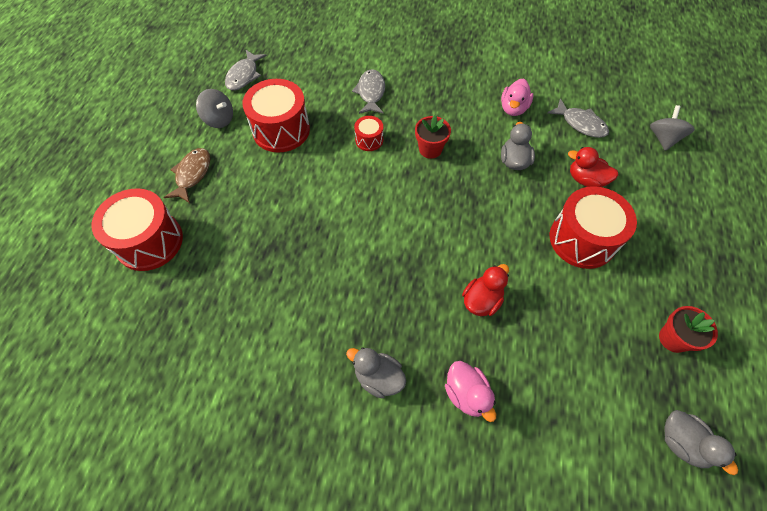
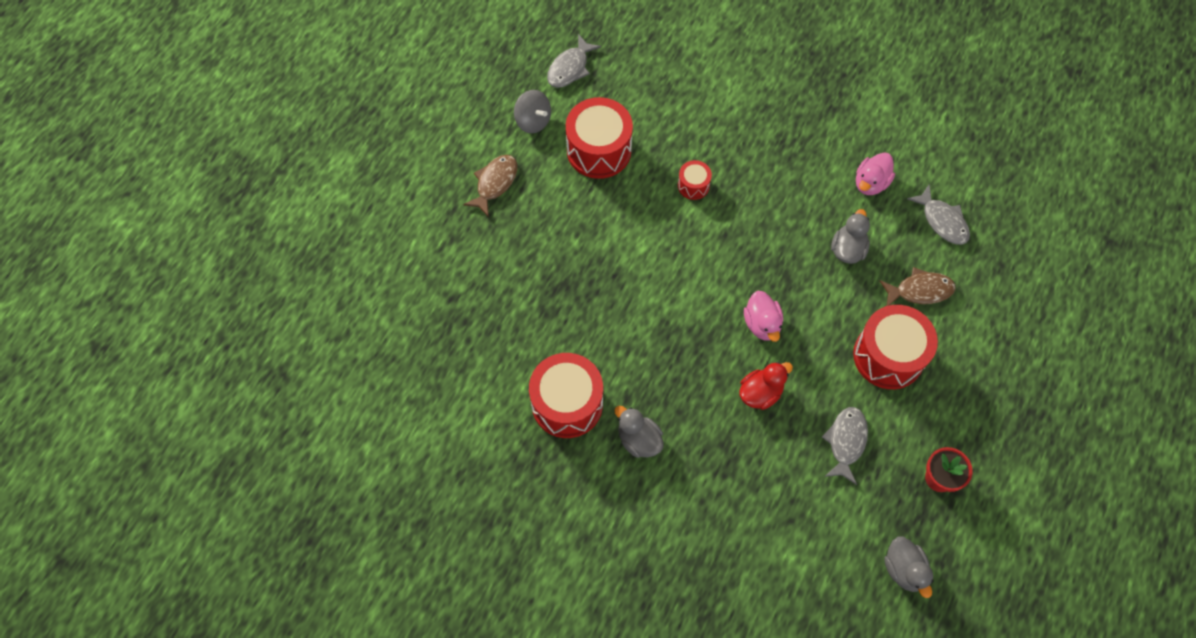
camera: 15 degrees right, 5 degrees up
(149, 241) = (442, 249): red drum -> red drum (567, 403)
(371, 92) = (711, 124): grey fish -> grey fish (846, 442)
(430, 149) = (758, 213): red flower pot -> none
(467, 394) = (717, 476): pink duck -> pink duck (762, 324)
(585, 180) = (920, 290): red duck -> brown fish
(663, 138) = (1032, 262): grey spinning top -> none

